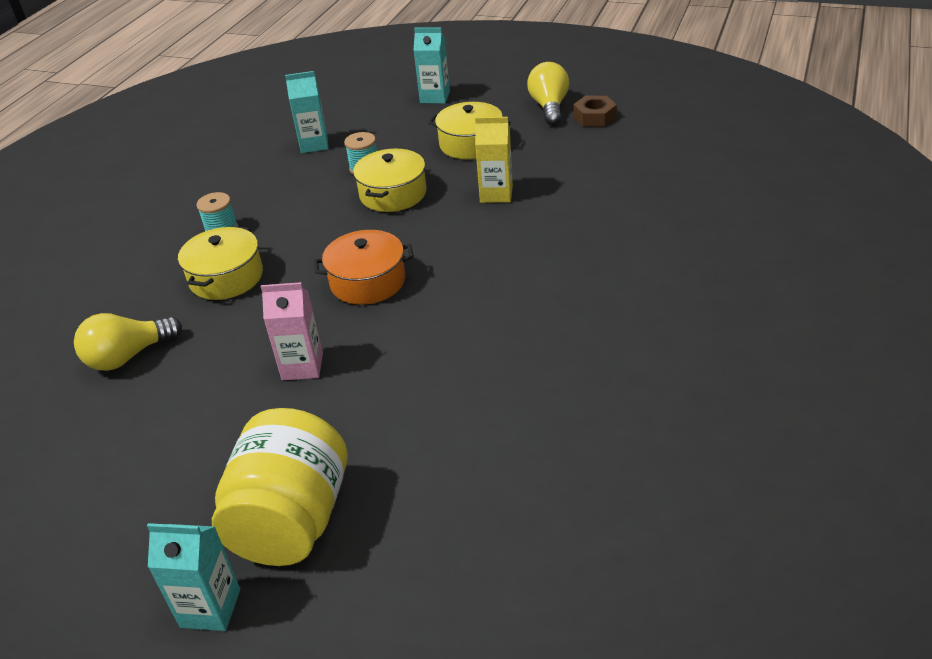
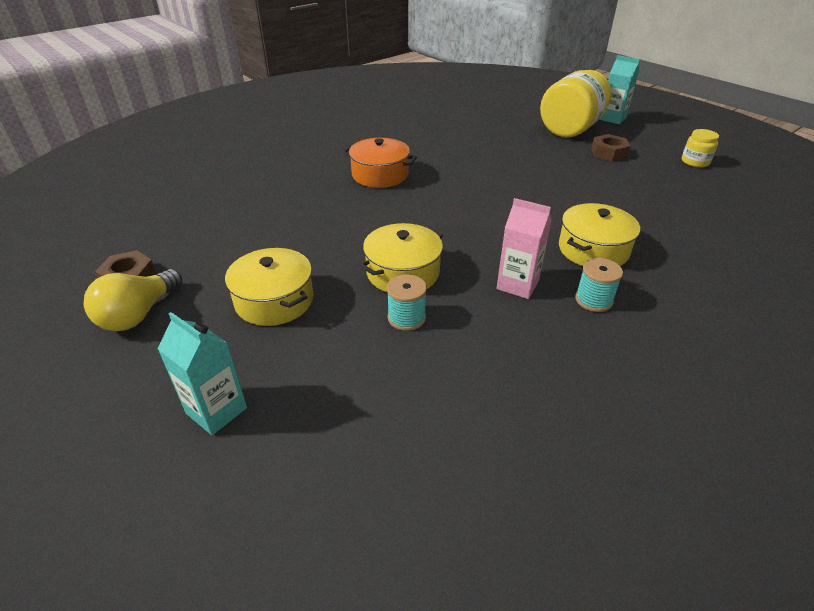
camera: 155 degrees left, 0 degrees up
(68, 502) = (695, 162): none -> yellow jar
(128, 356) = (676, 218): yellow light bulb -> none
(215, 466) = (608, 153): none -> brown nut
(302, 366) = (546, 176): pink carton -> pink carton (517, 285)
(314, 144) = (441, 391): turquoise carton -> none
(368, 281) = (477, 207): orange pot -> orange pot (380, 175)
(496, 194) = (320, 236): yellow carton -> none

